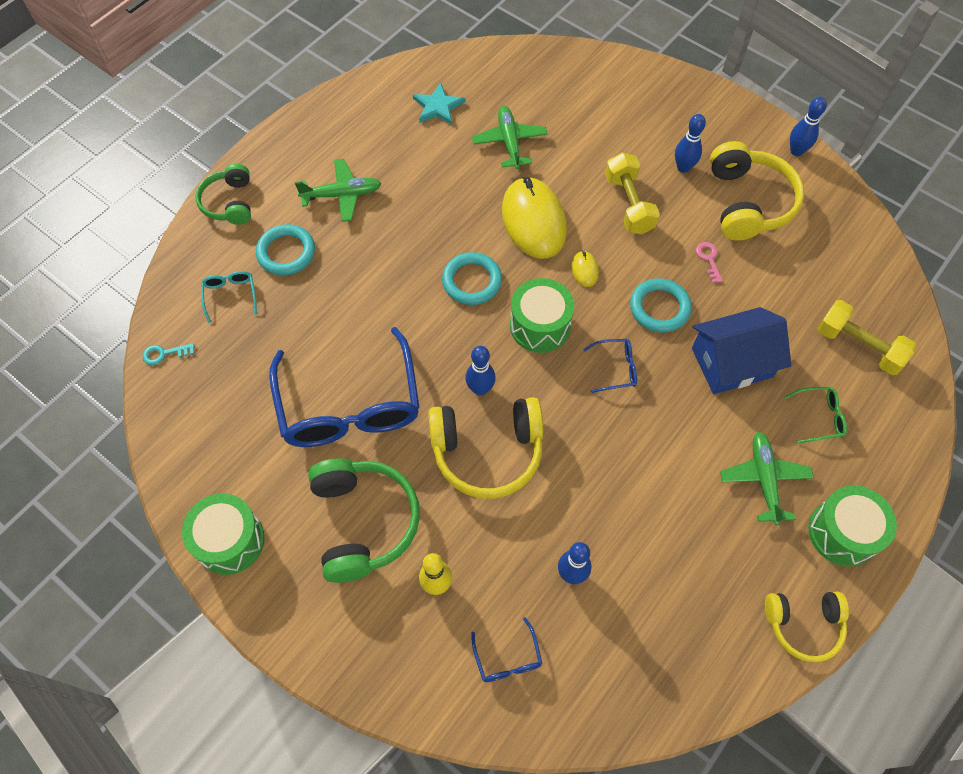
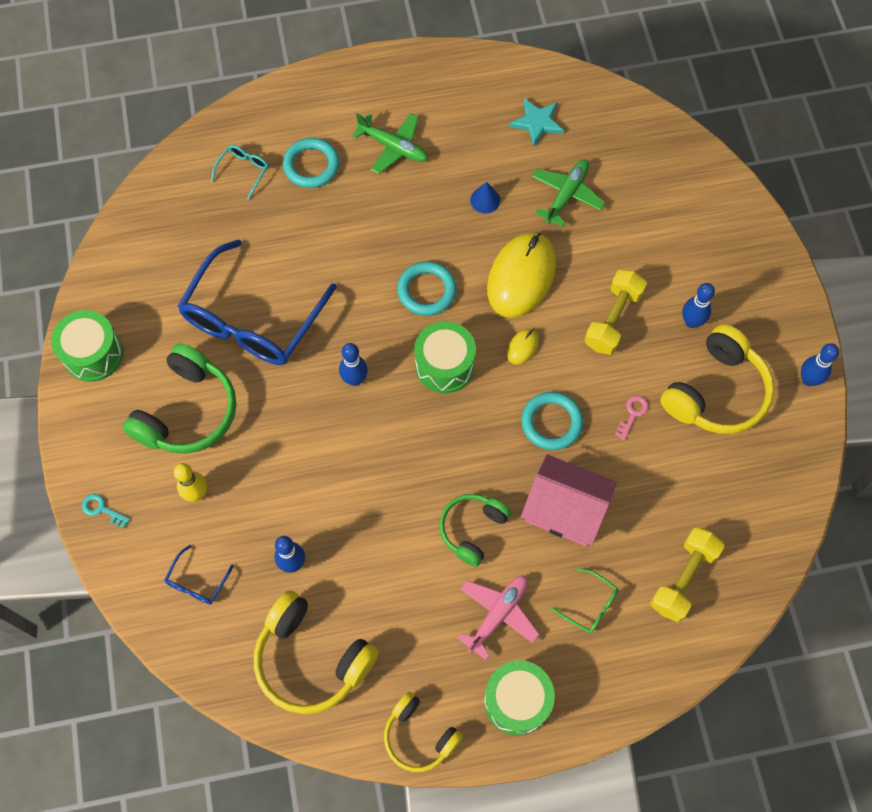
camera: 40 degrees right, 5 degrees up
(164, 354) = (162, 183): turquoise key -> turquoise key (102, 509)
(229, 203) = (305, 94): green headphones -> green headphones (472, 529)
(452, 185) = (485, 200): none -> blue cone
(487, 452) = (316, 430): yellow headphones -> yellow headphones (311, 659)
(616, 368) = (470, 443): blue glasses -> none
(732, 362) = (565, 509): blue house -> pink house
(764, 479) = (498, 614): green plane -> pink plane
(858, 346) = (683, 578): yellow dumbbell -> yellow dumbbell turned 45 degrees clockwise

